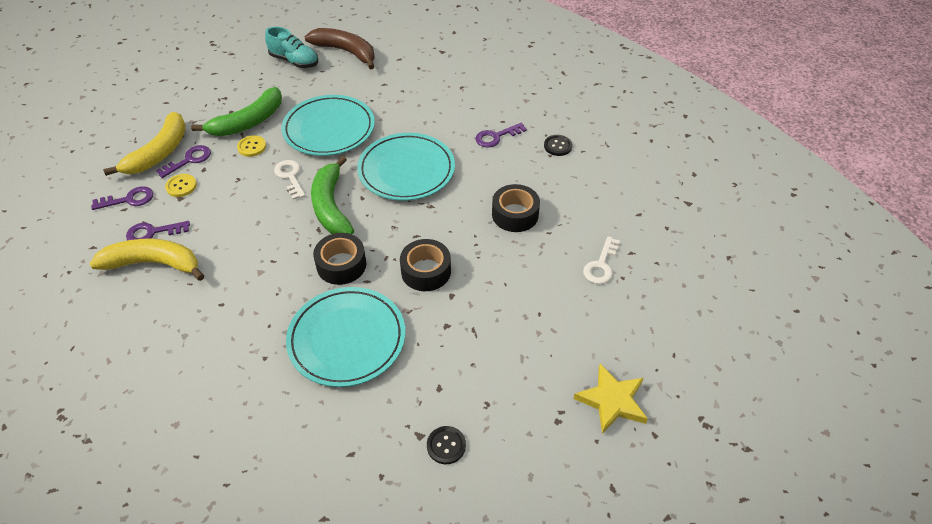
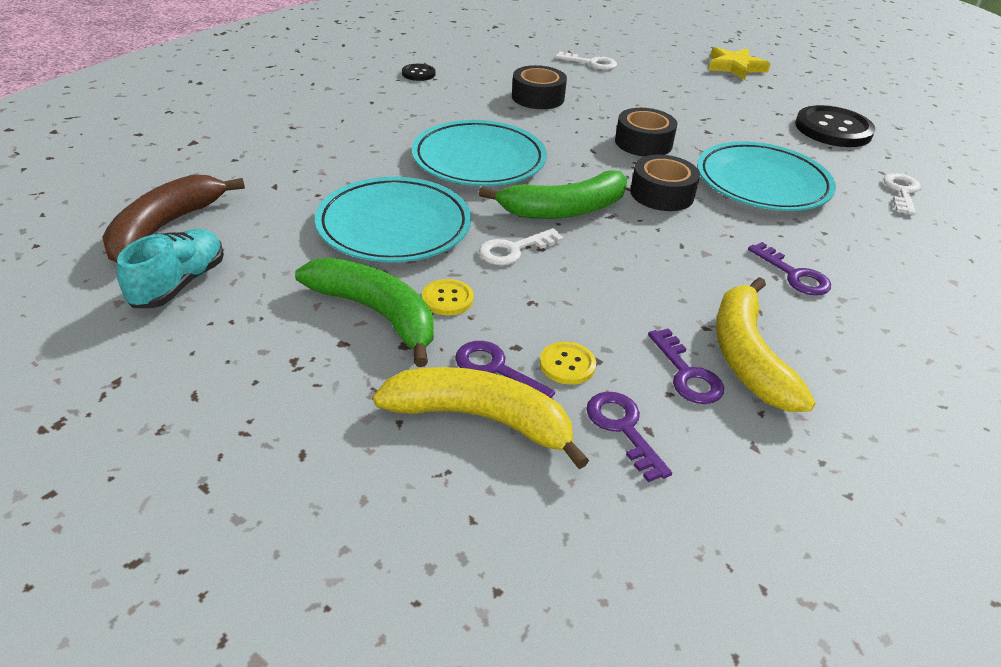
camera: 100 degrees left, 10 degrees down
(311, 453) = (902, 192): none -> white key
(446, 445) = (833, 129): black button -> black button, size x2.10
(496, 137) = (404, 105): purple key -> purple key (794, 275)

